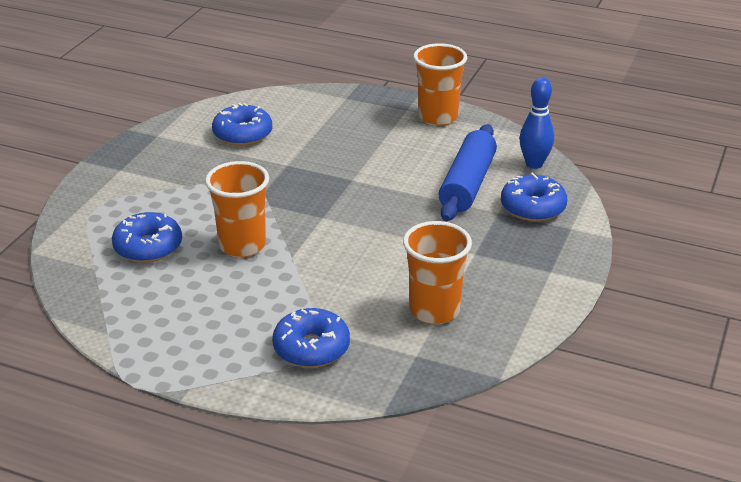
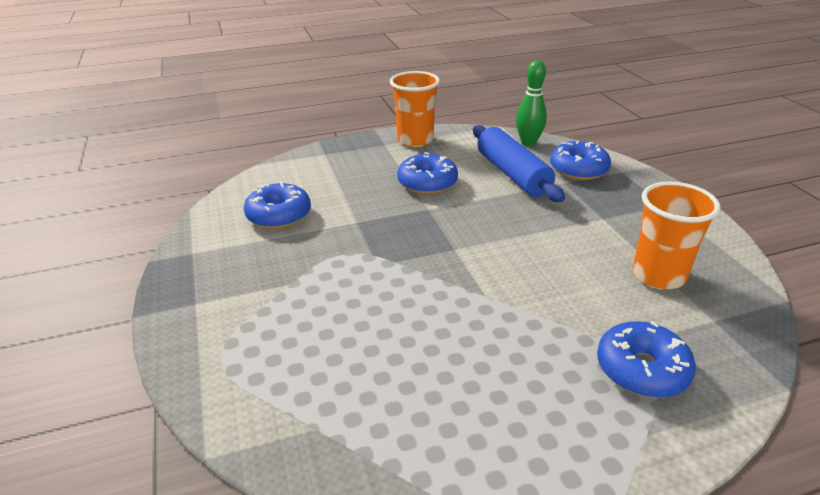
camera: 40 degrees left, 0 degrees up
(148, 247) = (341, 366): blue donut -> blue donut (427, 183)
(242, 245) = (429, 310): orange cup -> none
(534, 164) = (528, 143): blue bowling pin -> green bowling pin

